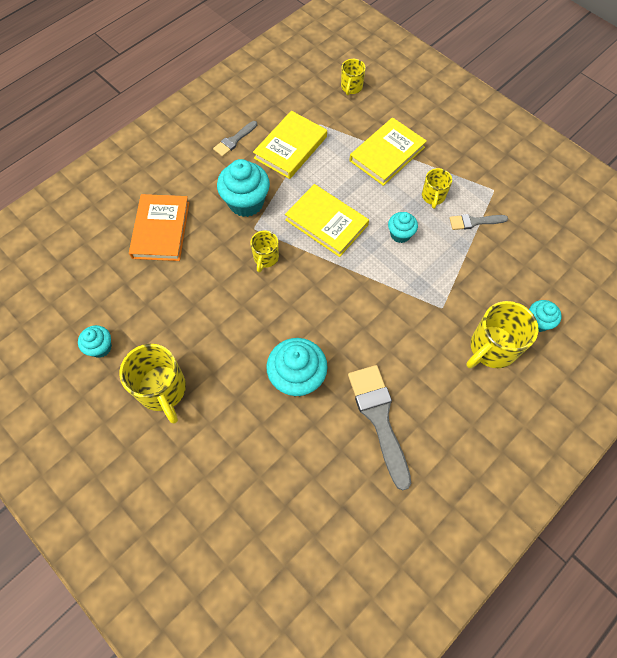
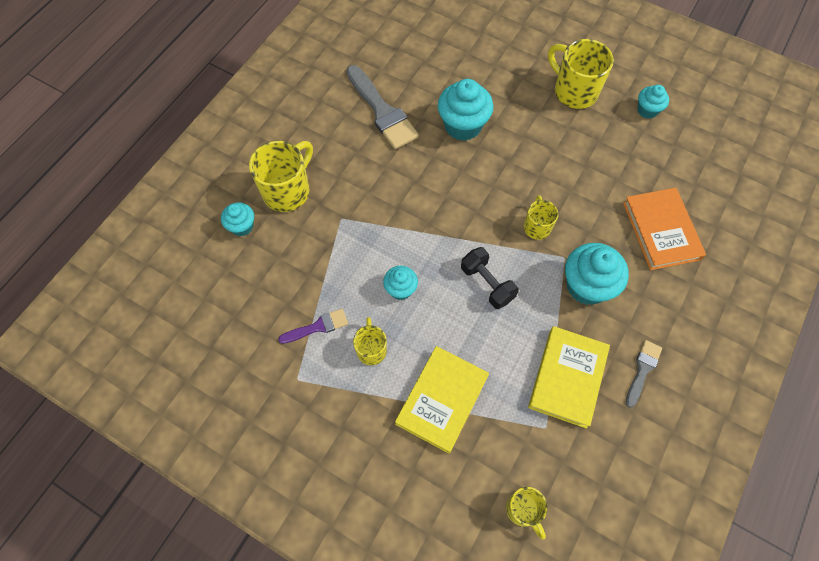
camera: 165 degrees right, 0 degrees up
(326, 222) = (487, 283): yellow book -> black dumbbell
(351, 87) = (523, 510): yellow mug -> yellow mug turned 150 degrees clockwise
(474, 222) = (318, 327): grey brush -> purple brush

